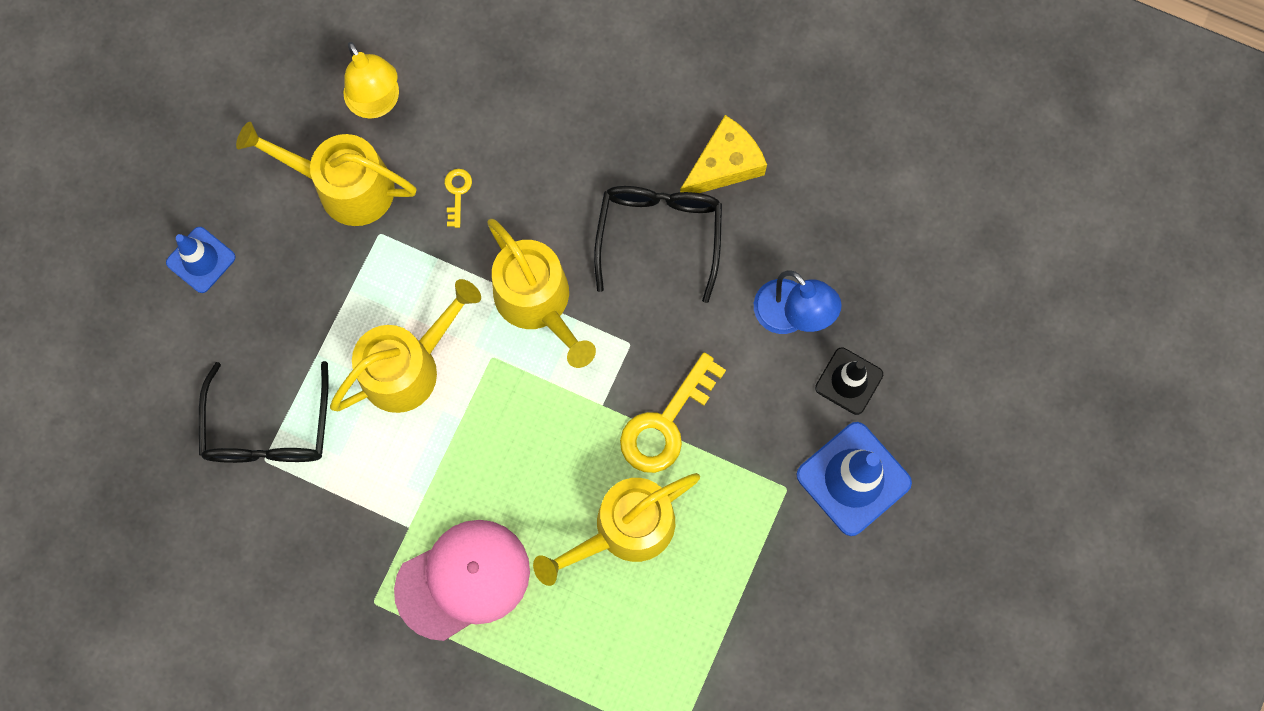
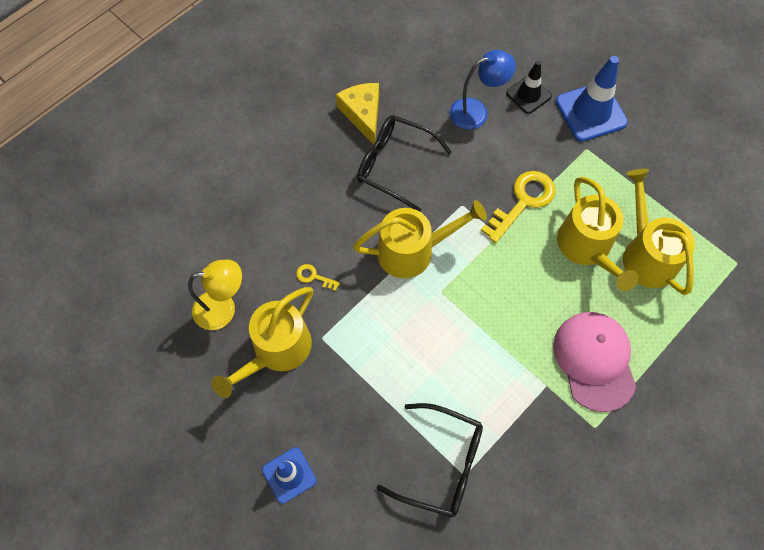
camera: 70 degrees left, 10 degrees down
(409, 366) = (428, 348): yellow watering can -> yellow watering can (645, 254)
(666, 423) = (523, 201): yellow key -> yellow key turned 105 degrees counterclockwise

